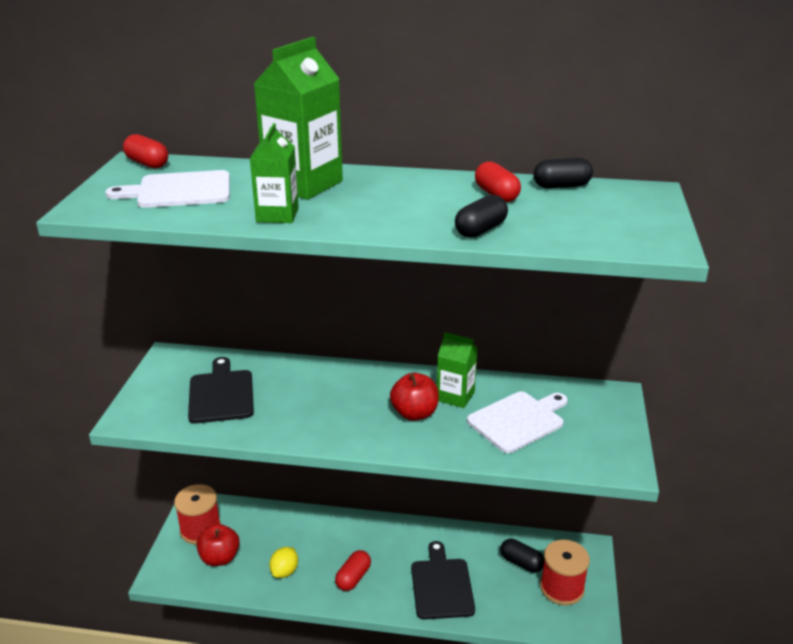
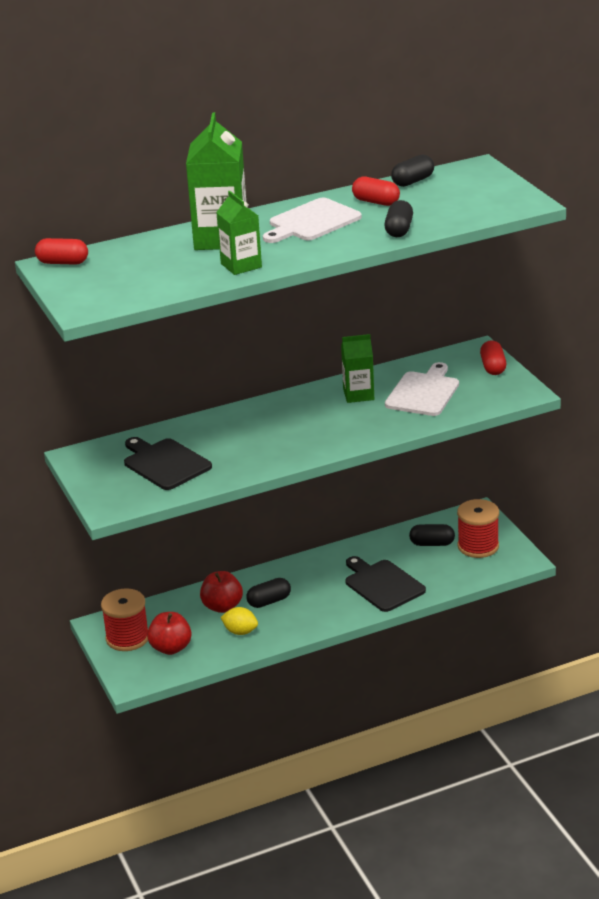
camera: 30 degrees left, 0 degrees up
(179, 191) = (132, 273): white cutting board -> white cutting board (312, 222)
(284, 571) = (240, 632): yellow lemon -> yellow lemon turned 60 degrees counterclockwise
(334, 552) = (269, 601): none -> black capsule
(353, 578) = (304, 610): red capsule -> red capsule (493, 367)
(414, 413) = (340, 417): red apple -> red apple (222, 606)

